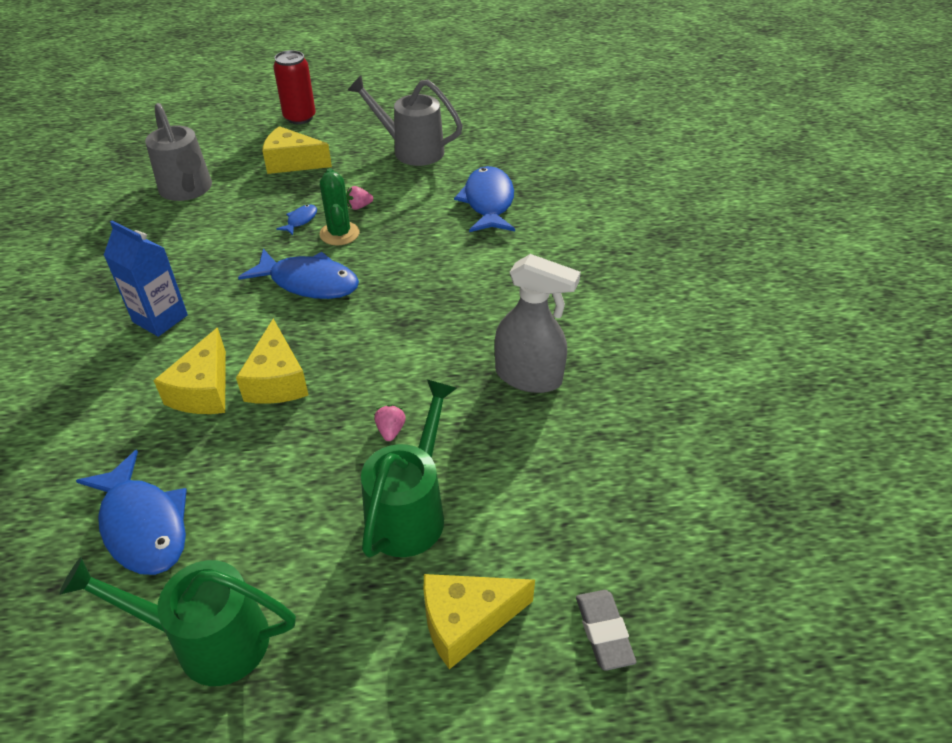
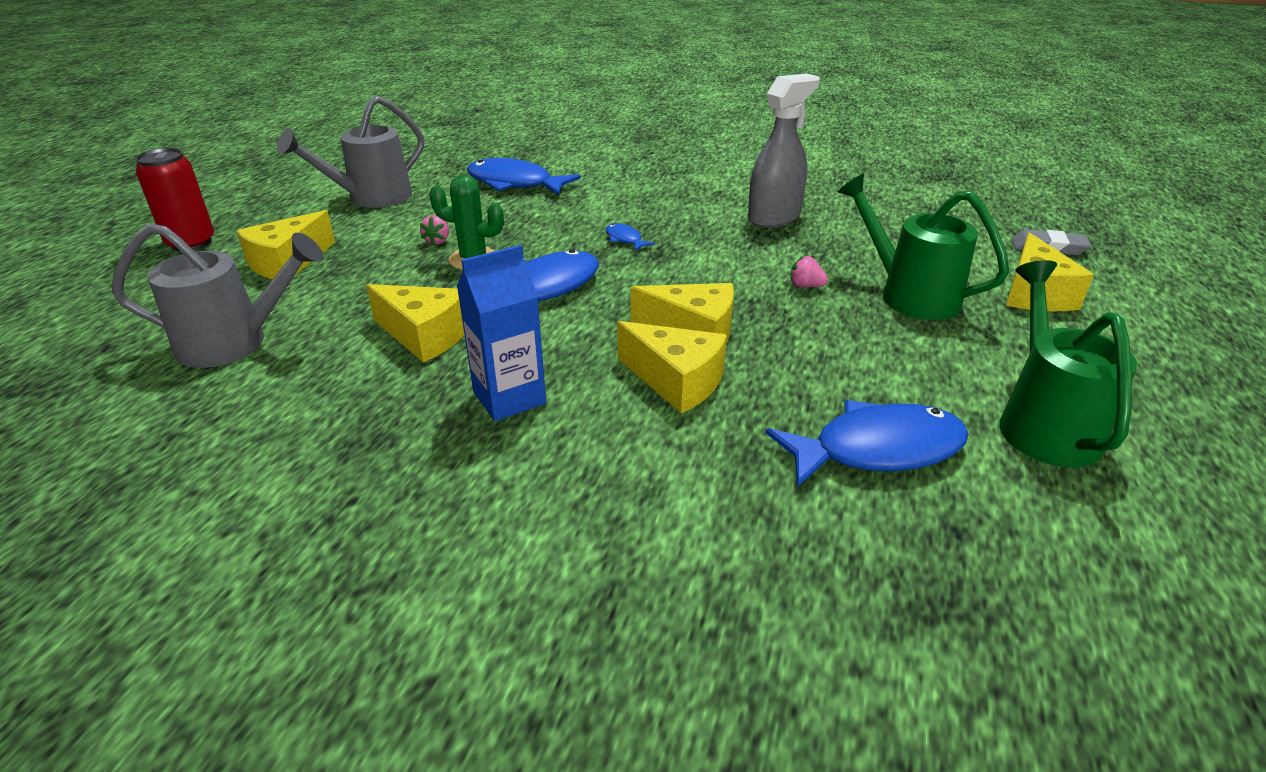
camera: 65 degrees left, 10 degrees down
(208, 640) = (1043, 423): green watering can -> green watering can turned 150 degrees clockwise
(222, 255) = (425, 336): none -> yellow cheese
(300, 220) = (418, 276): blue fish -> blue fish (625, 239)

